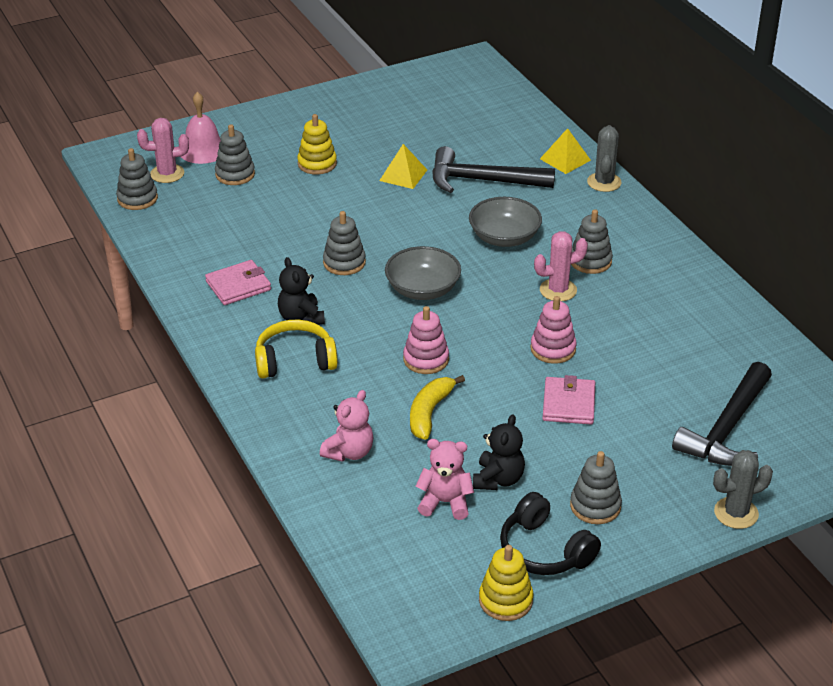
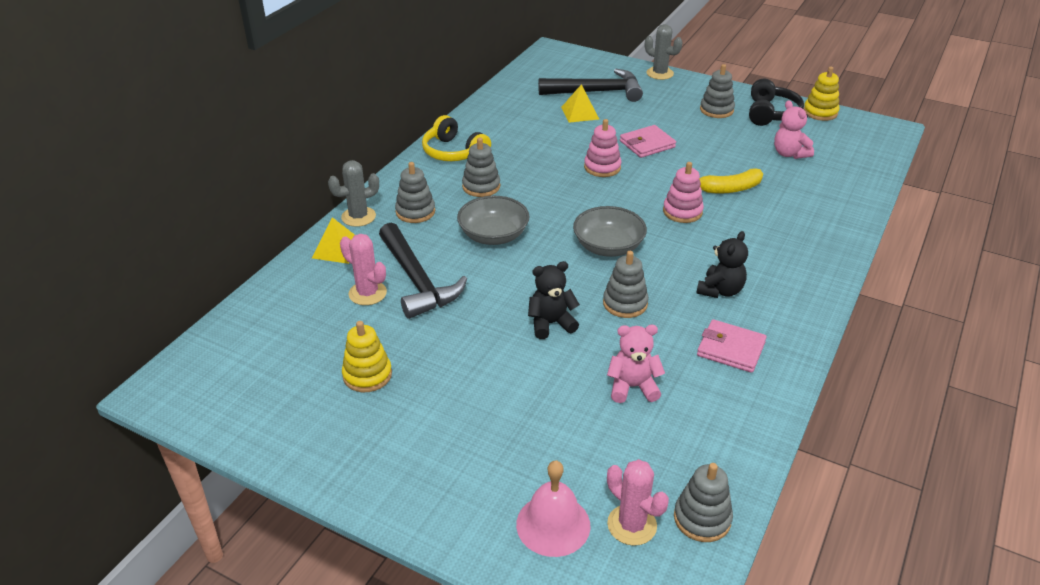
camera: 125 degrees left, 0 degrees up
(235, 174) = (573, 461): grey stacking toy -> grey stacking toy (415, 212)
(295, 361) = (767, 268): yellow headphones -> yellow headphones (454, 152)
(317, 164) = (490, 405): yellow stacking toy -> yellow stacking toy (367, 375)
(349, 452) = (808, 203): pink teddy bear -> pink teddy bear (632, 387)
(403, 175) = (453, 333): yellow pyramid -> yellow pyramid (579, 113)
(498, 479) = (745, 144): black teddy bear -> black teddy bear (551, 323)
(558, 290) = (534, 187): pink cactus -> pink cactus (367, 293)

